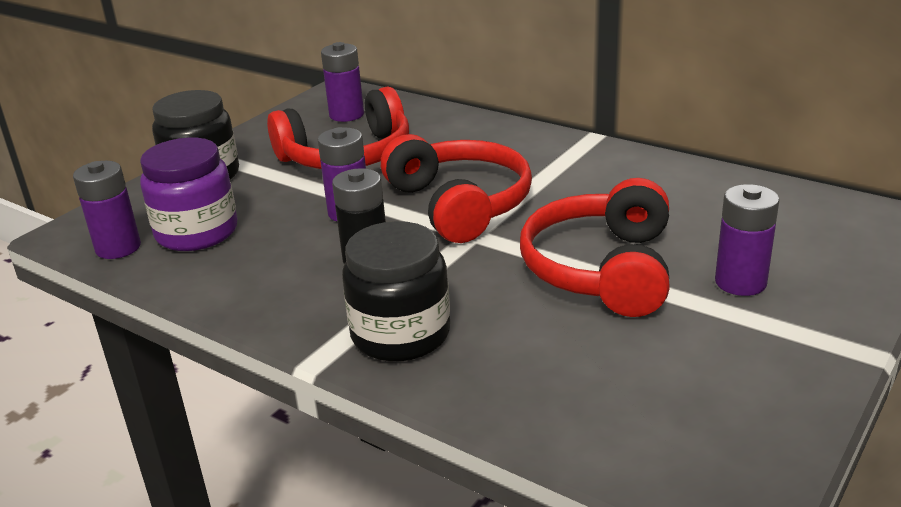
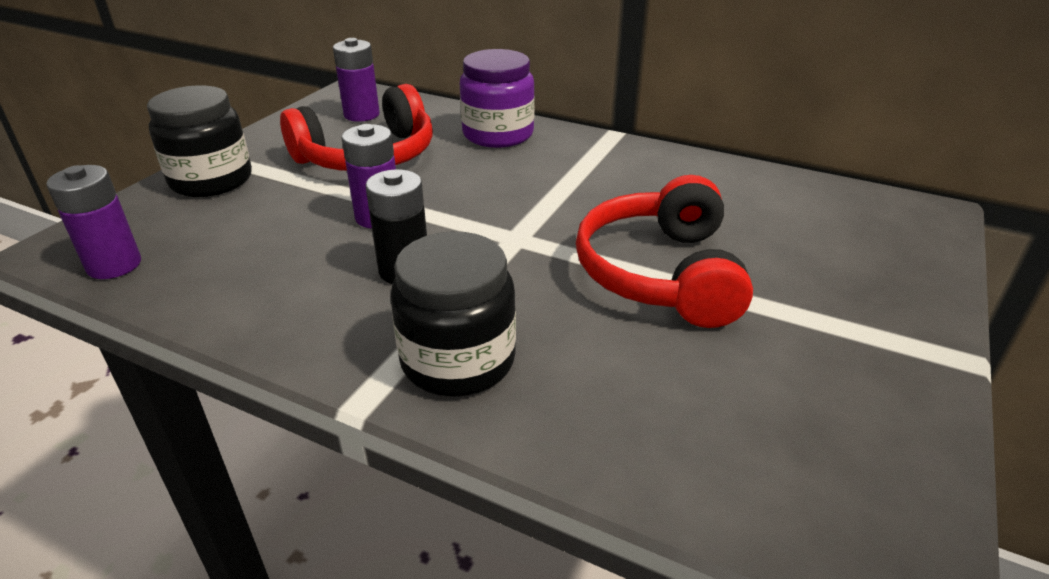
camera: 10 degrees left, 5 degrees up
(197, 232) = (207, 244): purple jar -> purple jar (498, 134)
(459, 204) = (495, 206): red headphones -> none
(740, 282) = (806, 283): purple battery -> none

